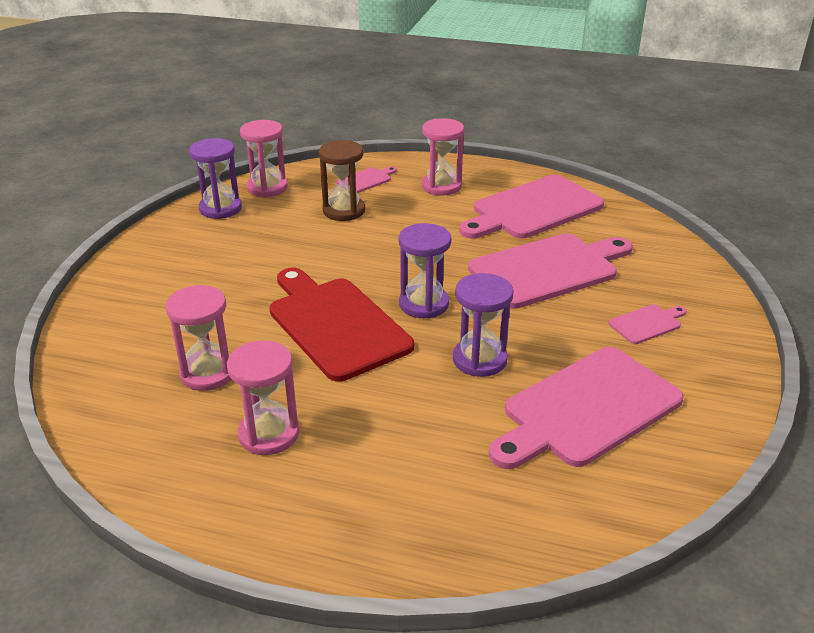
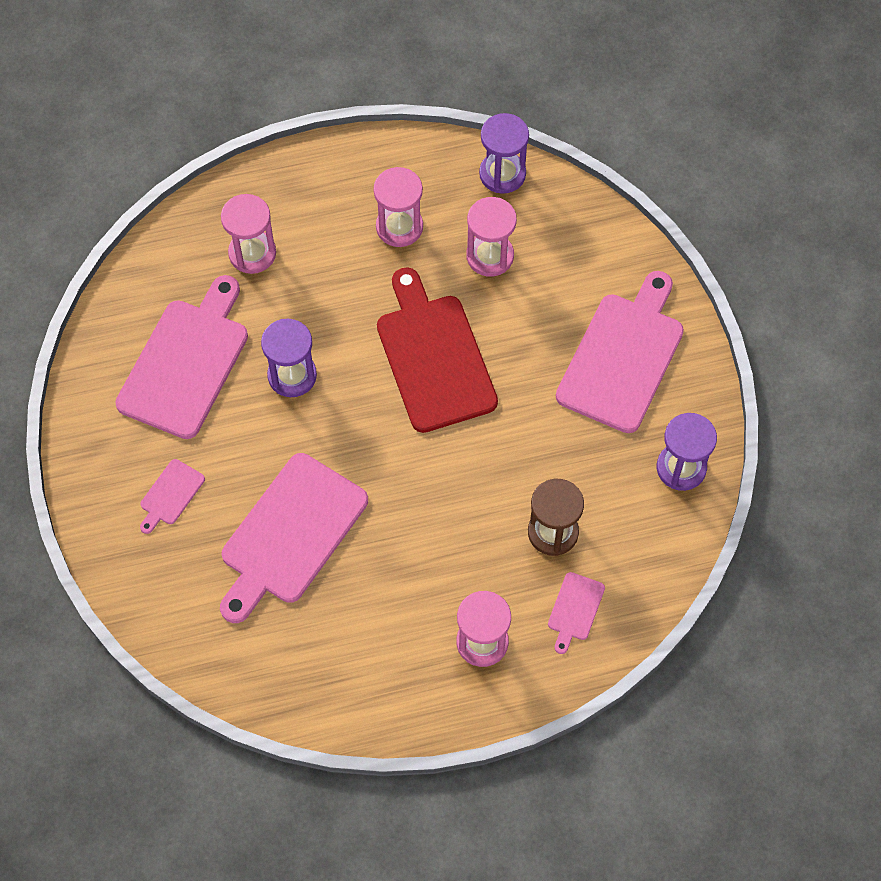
camera: 150 degrees right, 30 degrees up
(267, 188) = (669, 533): pink hourglass -> pink hourglass (252, 253)
(335, 324) = (434, 357): red cutting board -> red cutting board turned 135 degrees counterclockwise
(424, 304) = (377, 421): purple hourglass -> purple hourglass (502, 174)
(533, 209) = (355, 645): pink cutting board -> pink cutting board (623, 357)

